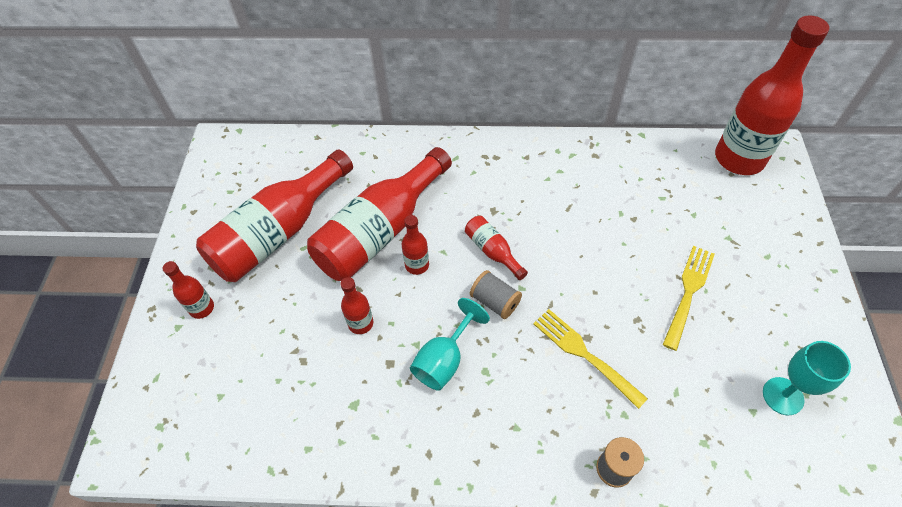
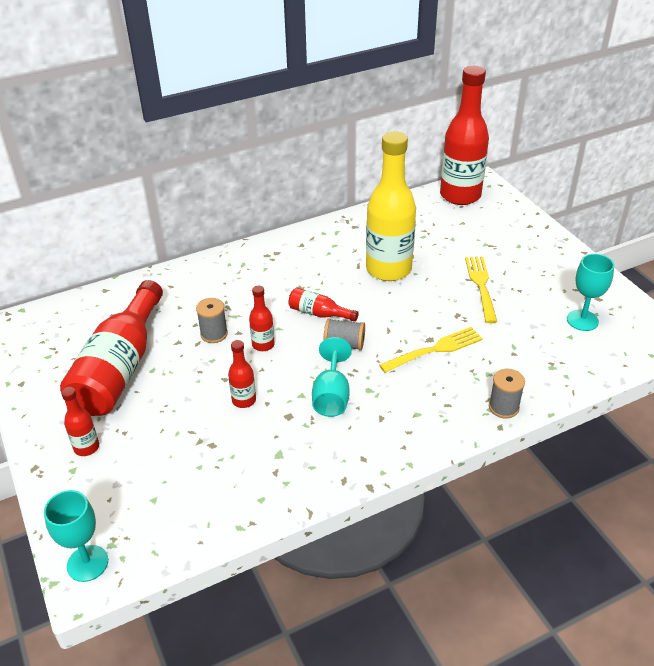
camera: 30 degrees left, 15 degrees down
(131, 435) = (87, 563): none -> turquoise goblet
(380, 231) = (214, 334): red bottle -> grey spool
(584, 354) = (435, 350): yellow fork -> yellow fork turned 135 degrees clockwise
(598, 226) = (388, 269): none -> yellow bottle

